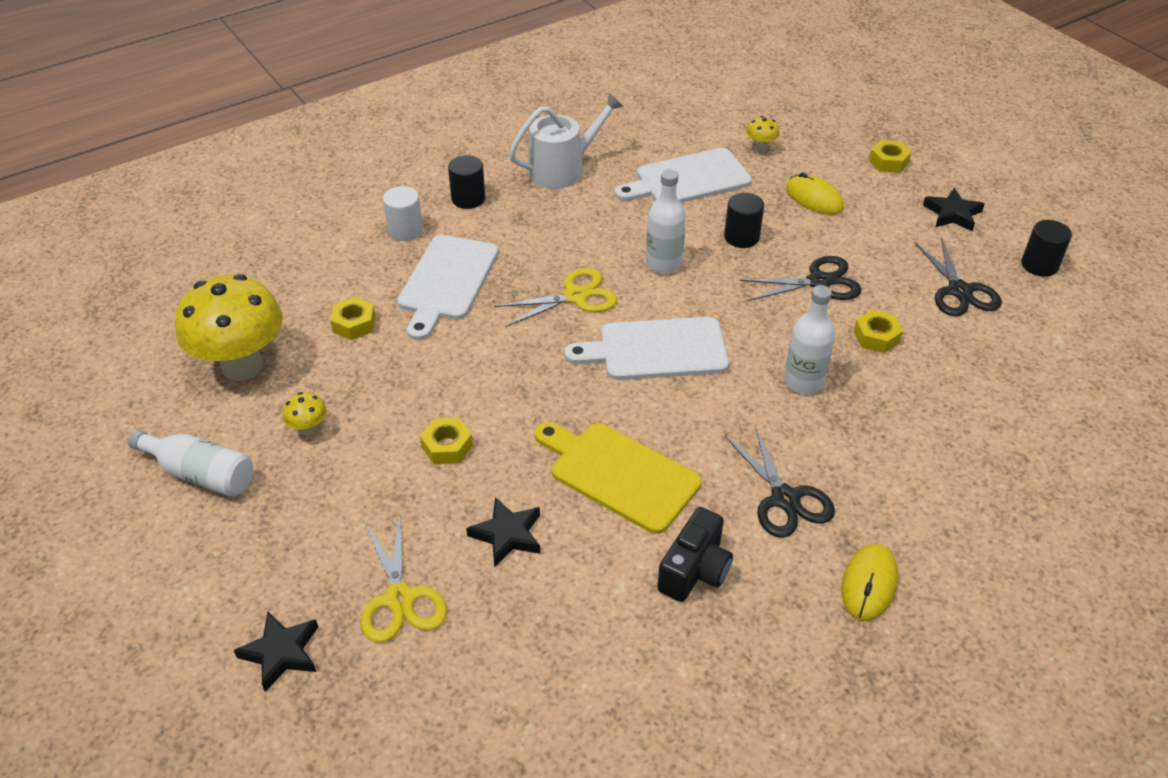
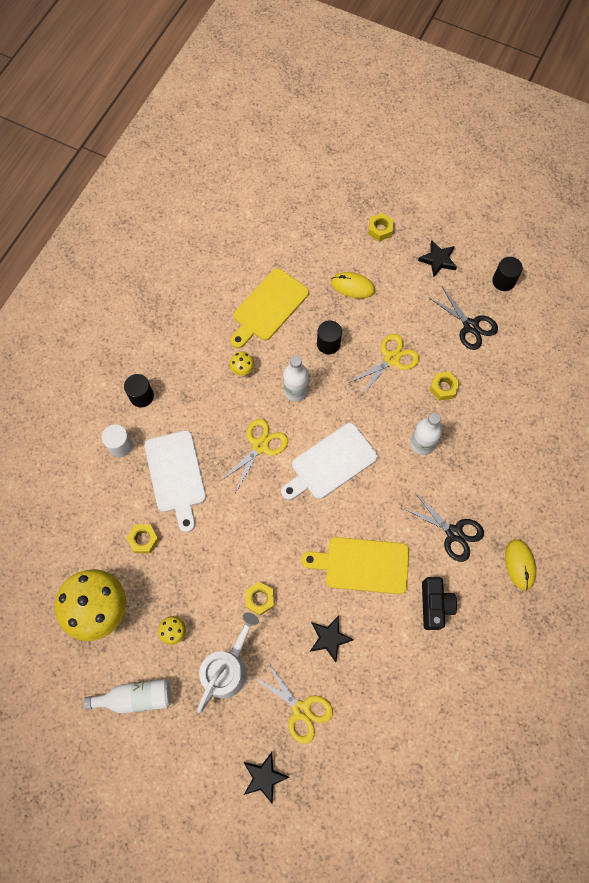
camera: 30 degrees left, 25 degrees up
(562, 169) = (185, 338): white watering can -> white watering can (227, 668)
(687, 179) = (268, 307): white cutting board -> yellow cutting board
(760, 148) = (297, 255): yellow mushroom -> yellow mushroom (242, 369)
(819, 282) = (391, 359): black scissors -> yellow scissors

